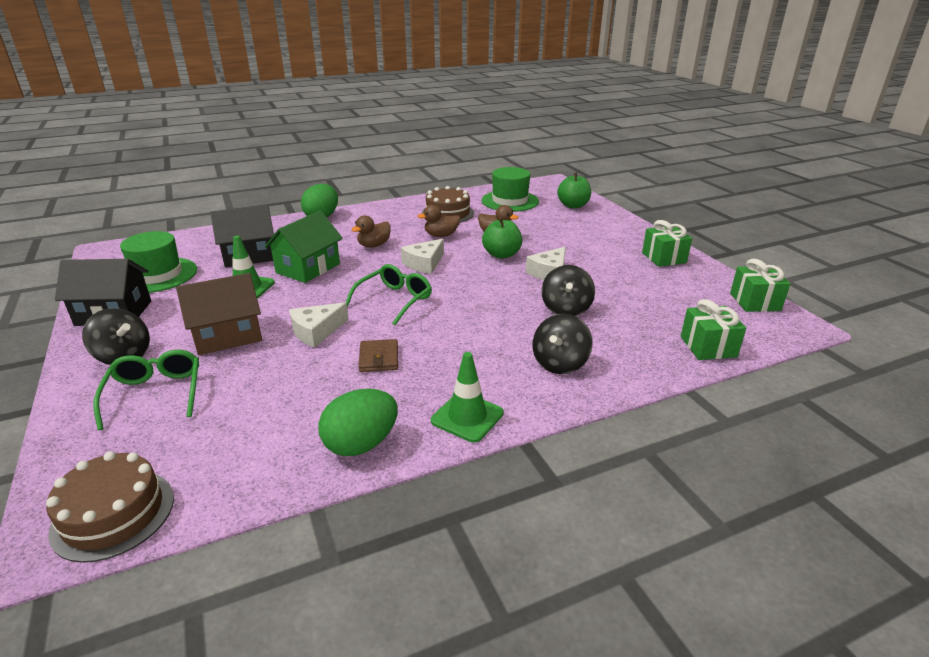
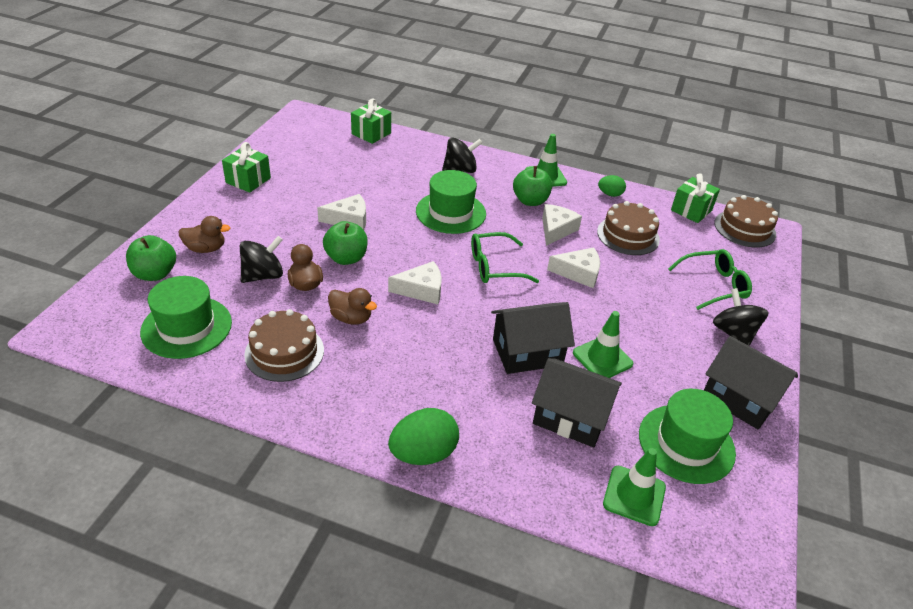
camera: 140 degrees left, 10 degrees up
(155, 393) = (714, 285): green glasses -> green glasses turned 135 degrees counterclockwise
(187, 246) = (634, 495): none -> green traffic cone
(228, 335) = (646, 308): brown house -> none
(293, 397) = (628, 235): none -> brown cake
(308, 268) = (527, 352): green house -> black house
(361, 444) = (610, 194): green egg -> green egg, size x0.57
(374, 245) = (431, 347): brown duck -> brown duck (206, 249)
(379, 358) = (556, 229): brown wallet -> white cheese
(442, 373) = (530, 201): none -> green apple
(493, 318) = (451, 212): none -> green hat
(566, 309) = (396, 191): black spinning top -> black spinning top (263, 275)
(755, 302) = (285, 131): green gift -> green gift (691, 210)

